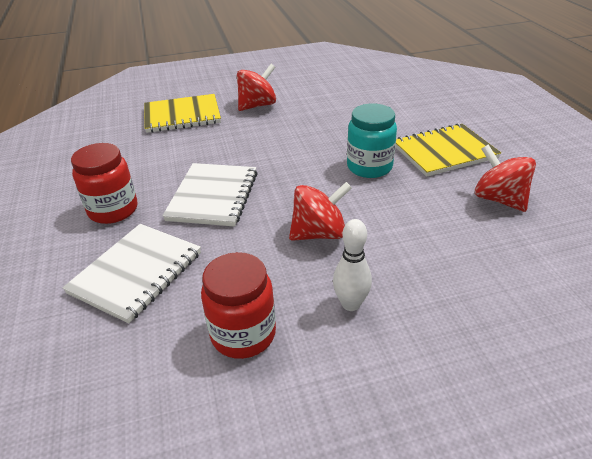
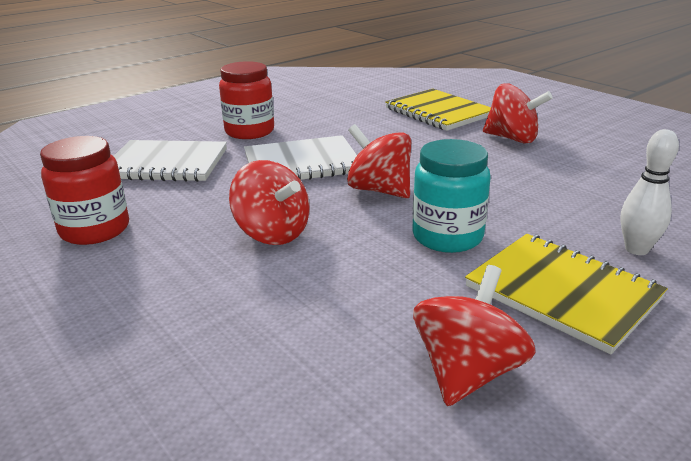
camera: 65 degrees right, 10 degrees down
(289, 174) = (379, 190): none -> red spinning top
(350, 304) = (152, 279): white bowling pin -> white bowling pin (636, 249)

